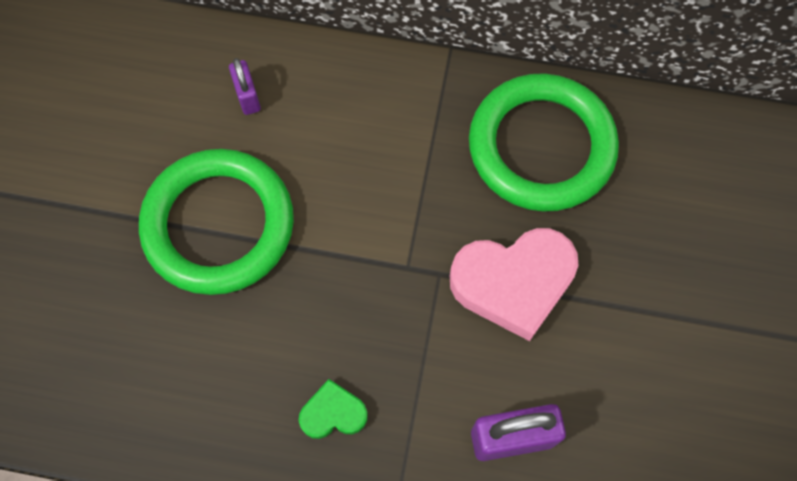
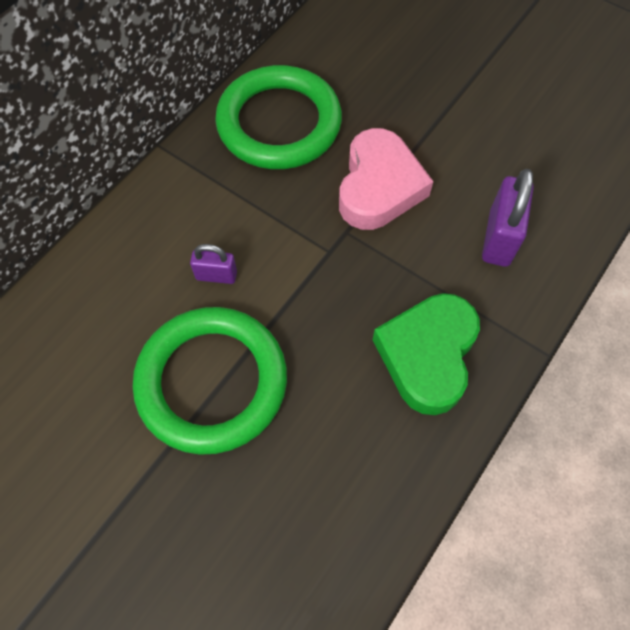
camera: 65 degrees left, 5 degrees down
(247, 96) = (102, 310): purple padlock -> purple padlock (216, 275)
(333, 413) = (427, 355): green heart -> green heart, size x1.96

